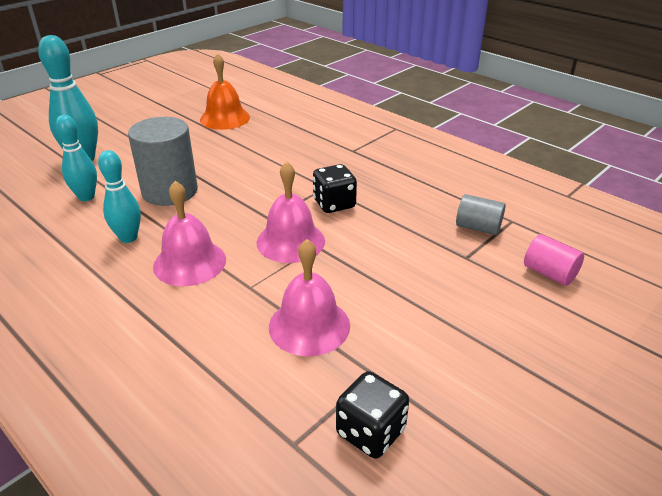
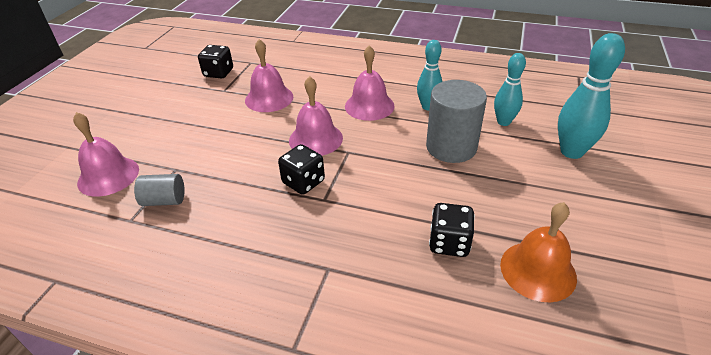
camera: 155 degrees right, 5 degrees up
(259, 140) = (449, 243): none -> black dice
(549, 273) = (108, 176): pink cylinder -> pink bell

